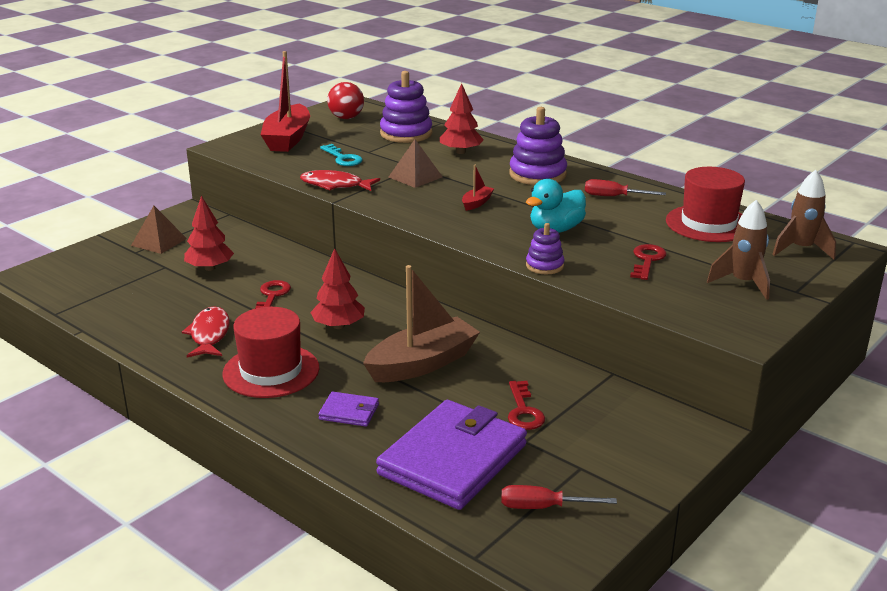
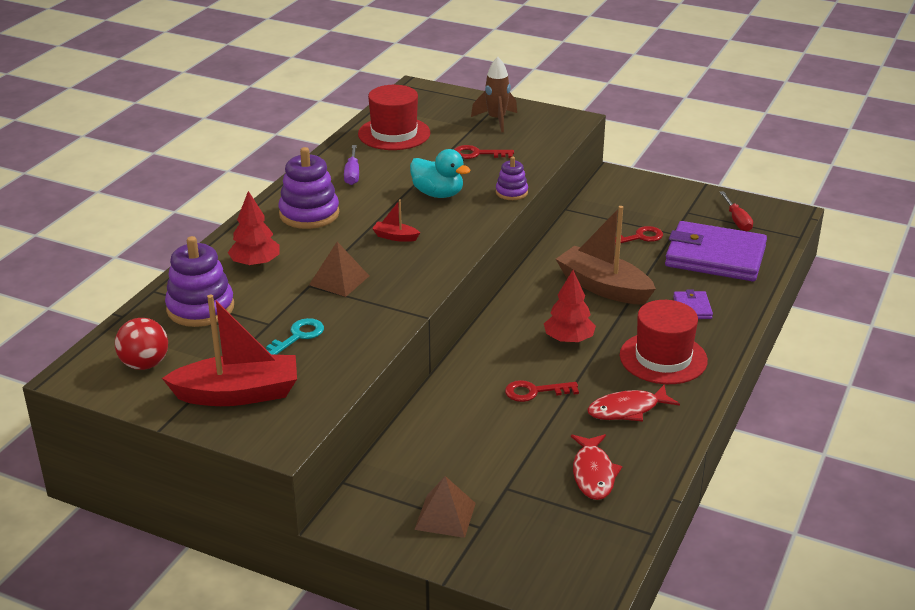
camera: 105 degrees left, 5 degrees up
(209, 268) = (494, 452): red tree -> none
(335, 185) = (381, 325): red fish -> red fish (593, 473)
(613, 197) = (352, 174): red screwdriver -> purple screwdriver
(801, 249) = (427, 101): brown rocket -> none

